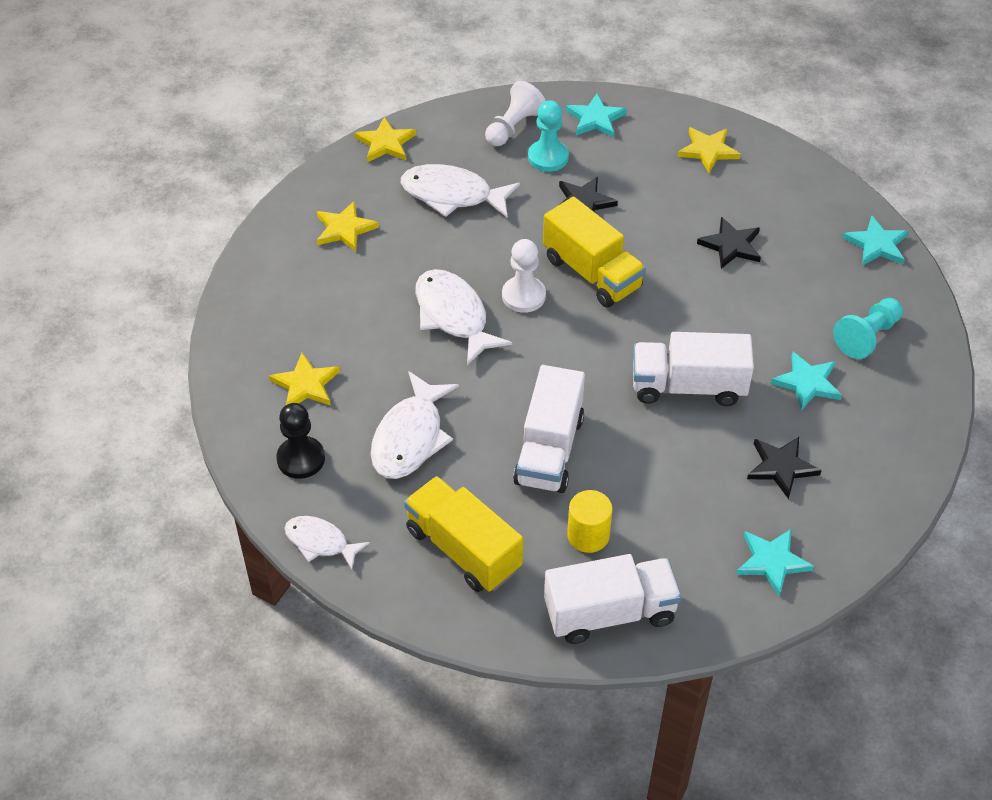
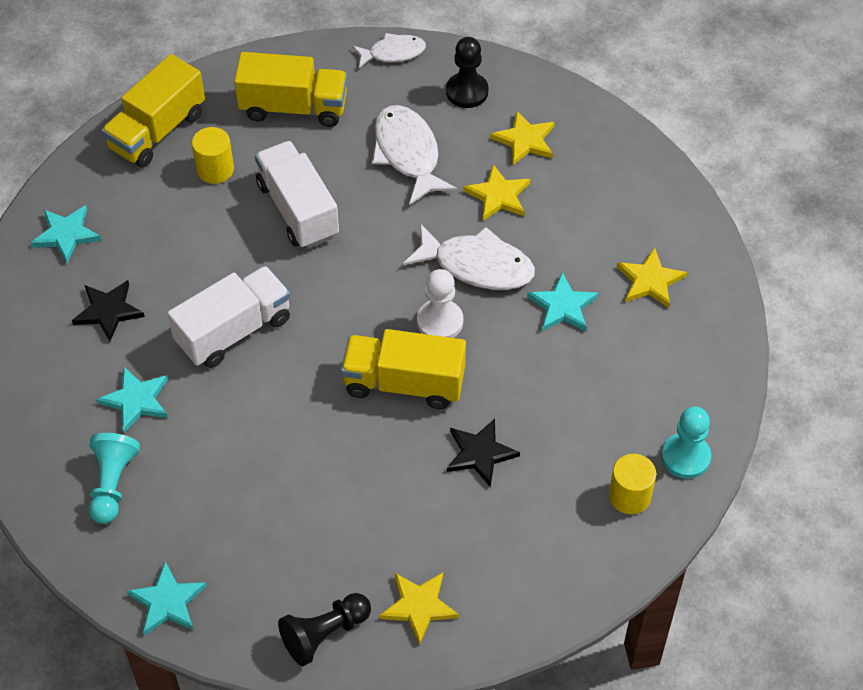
camera: 140 degrees right, 5 degrees up
(385, 143) = (720, 391): yellow star -> yellow star (498, 196)
(452, 195) = (601, 378): white fish -> none
(513, 127) = (629, 496): white pawn -> yellow cylinder
(548, 157) = (561, 483): turquoise pawn -> turquoise pawn (685, 457)
(595, 119) = (564, 566): turquoise star -> turquoise star (562, 306)
(609, 613) = (157, 131): white truck -> yellow truck
(731, 245) = (305, 500): black star -> none
(782, 171) = (324, 634): none -> black pawn

